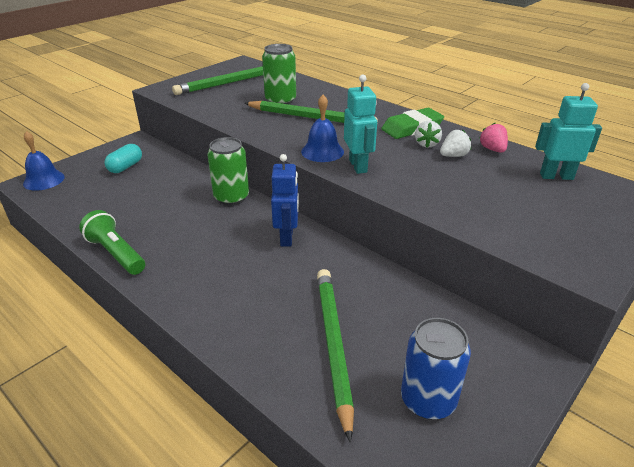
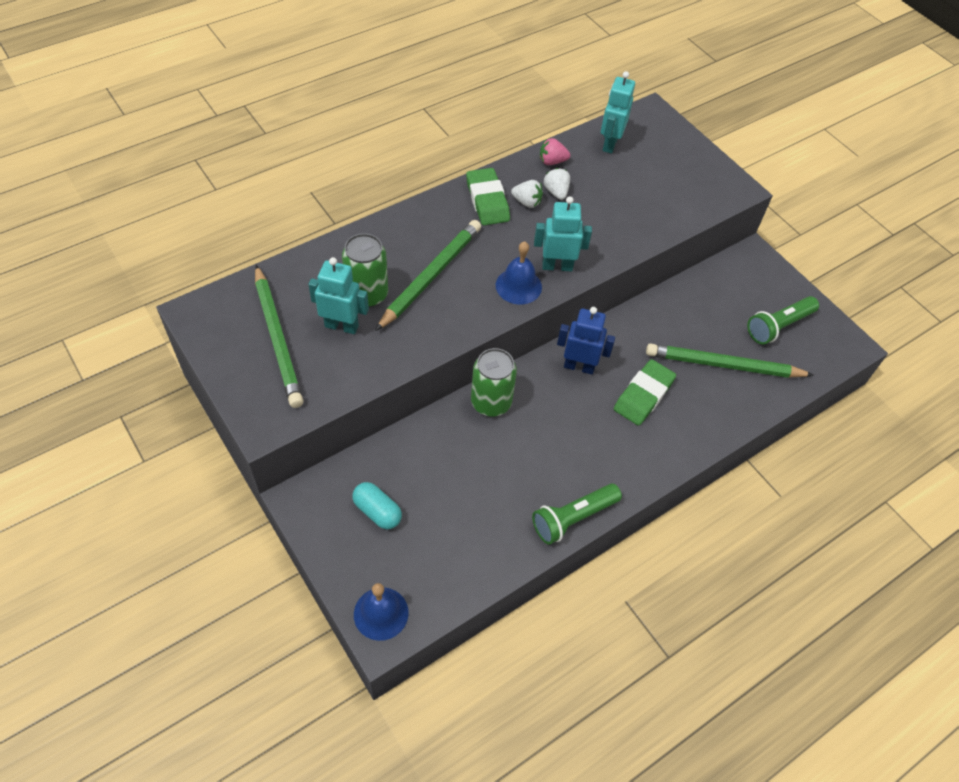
camera: 80 degrees left, 20 degrees up
(248, 97) = (342, 326): none -> turquoise robot
(266, 282) = (643, 395): none -> green eraser
(428, 400) = (778, 326): blue can -> green flashlight

